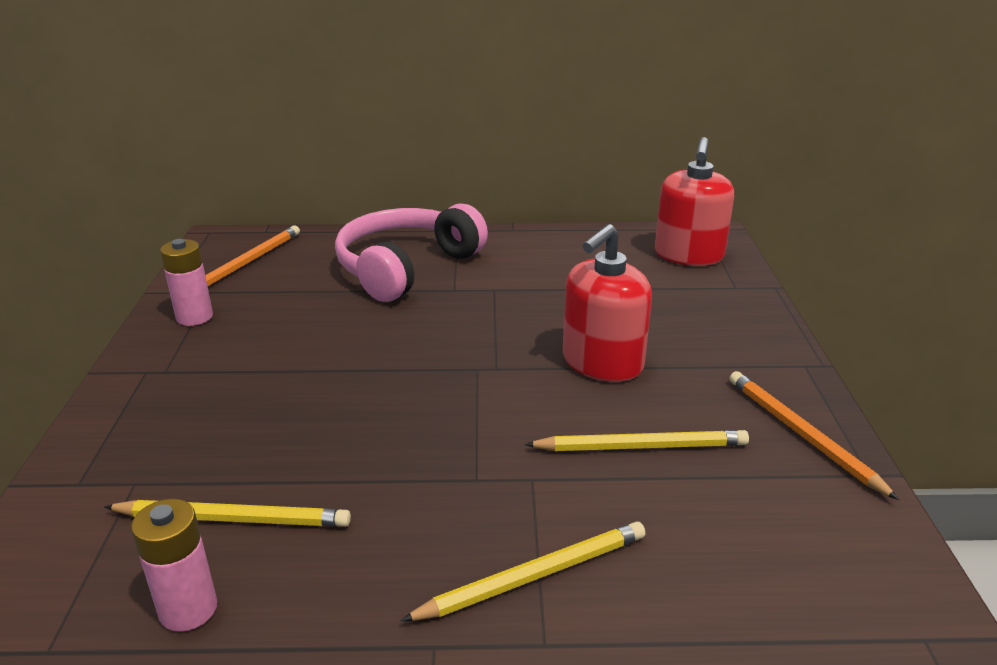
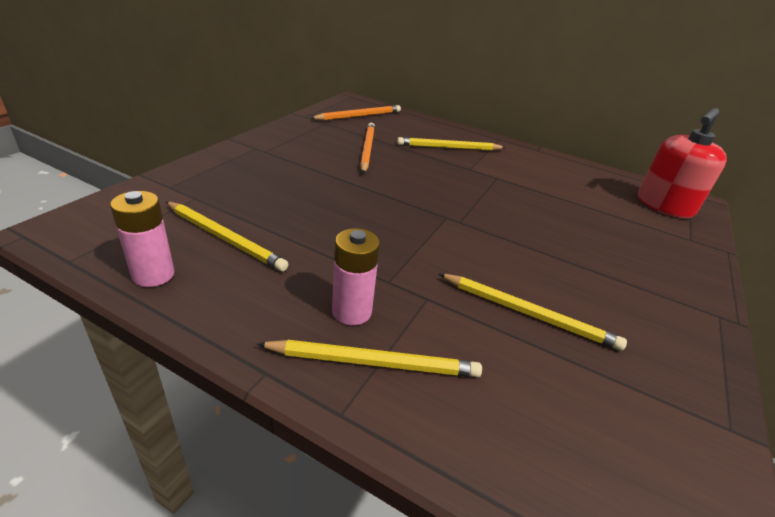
camera: 25 degrees right, 5 degrees up
(194, 317) = (305, 132): pink battery -> pink battery (351, 311)
(406, 267) = (449, 148): pink headphones -> yellow pencil
(602, 363) = (540, 247): red soap dispenser -> none
(801, 434) = (681, 366): orange pencil -> orange pencil (367, 149)

